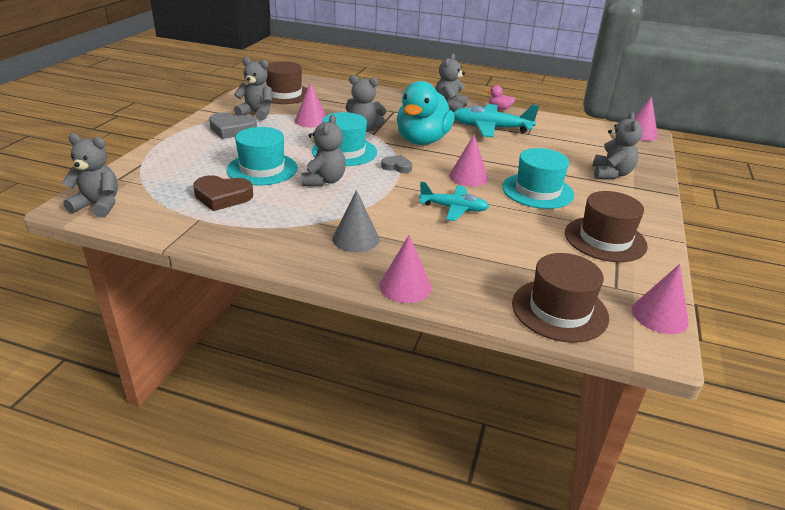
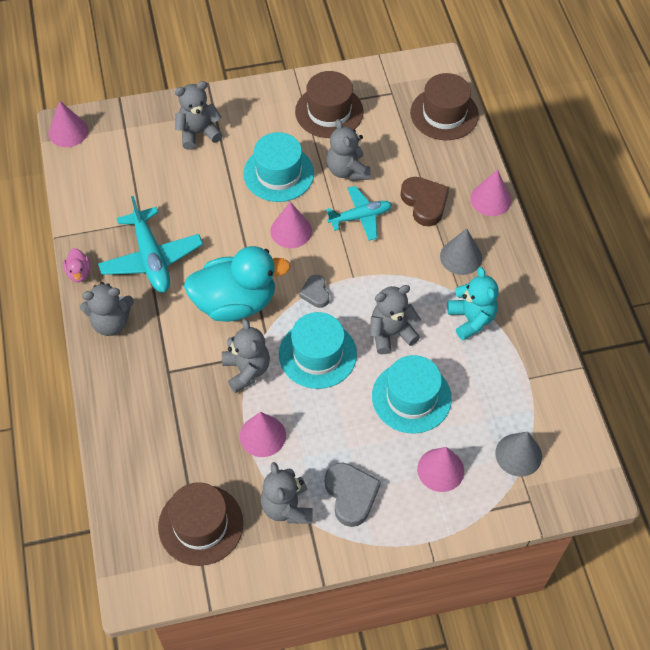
camera: 120 degrees left, 25 degrees up
(98, 205) = (578, 470): grey teddy bear -> grey teddy bear (347, 170)
(153, 188) = (518, 454): none -> grey cone
(222, 197) = (484, 389): brown heart -> brown heart (424, 203)
(288, 217) = (471, 319): none -> turquoise teddy bear
(453, 208) = (360, 217): turquoise plane -> turquoise plane turned 90 degrees clockwise
(659, 315) = (406, 67): pink cone -> pink cone (440, 470)

